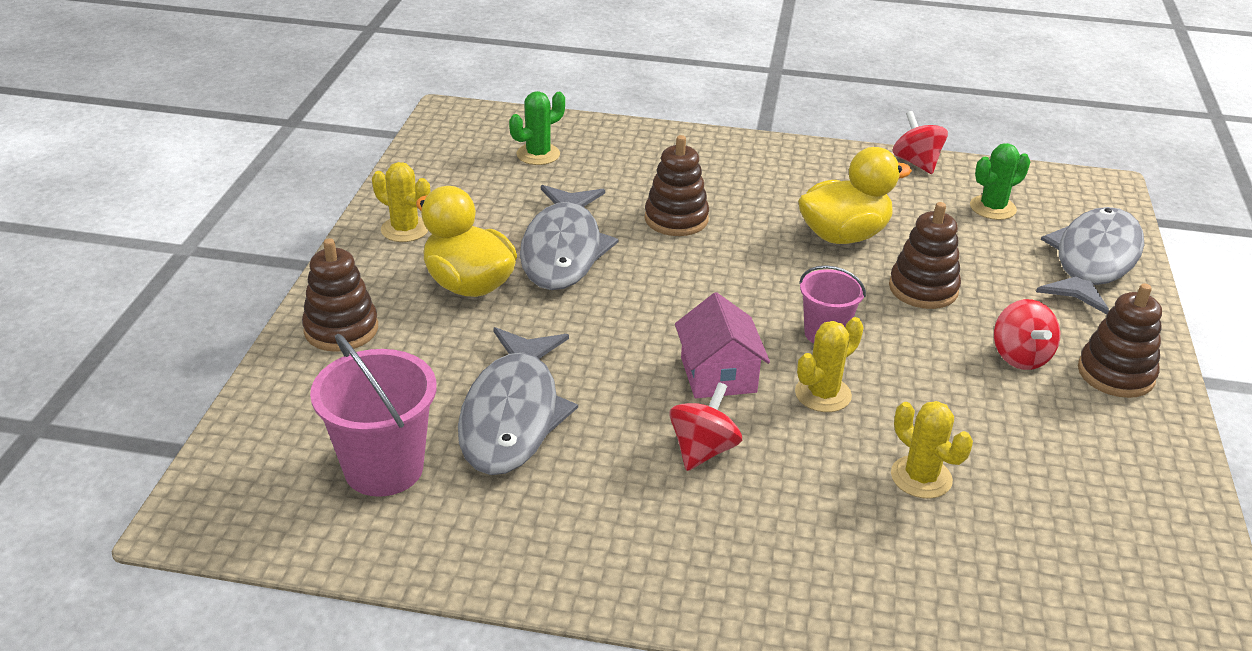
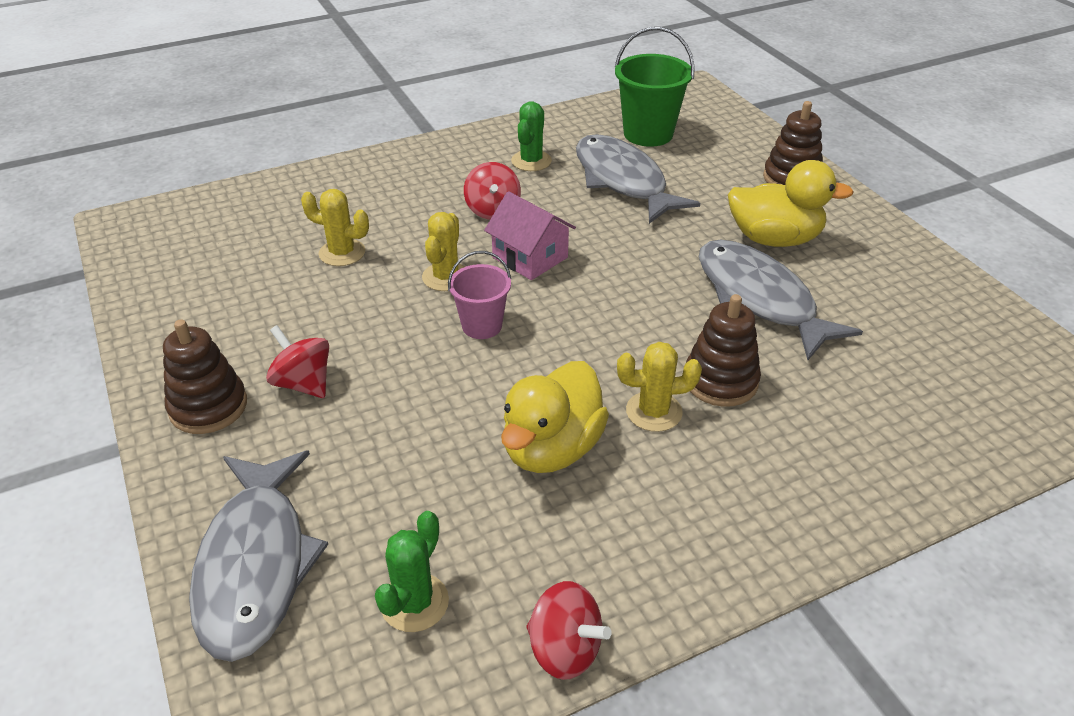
camera: 145 degrees right, 5 degrees up
(384, 468) = (648, 134): pink bucket -> green bucket
(405, 229) = (890, 257): yellow cactus -> yellow cactus (654, 412)
(538, 154) = (945, 392): green cactus -> green cactus (531, 161)
(923, 289) = (428, 417): brown stacking toy -> none

